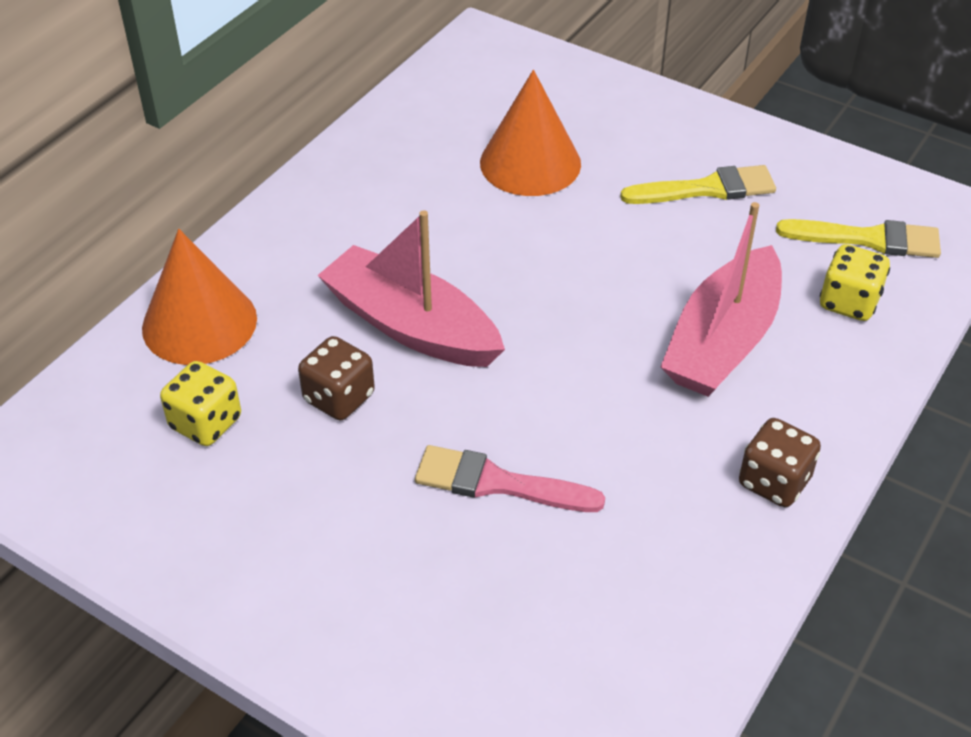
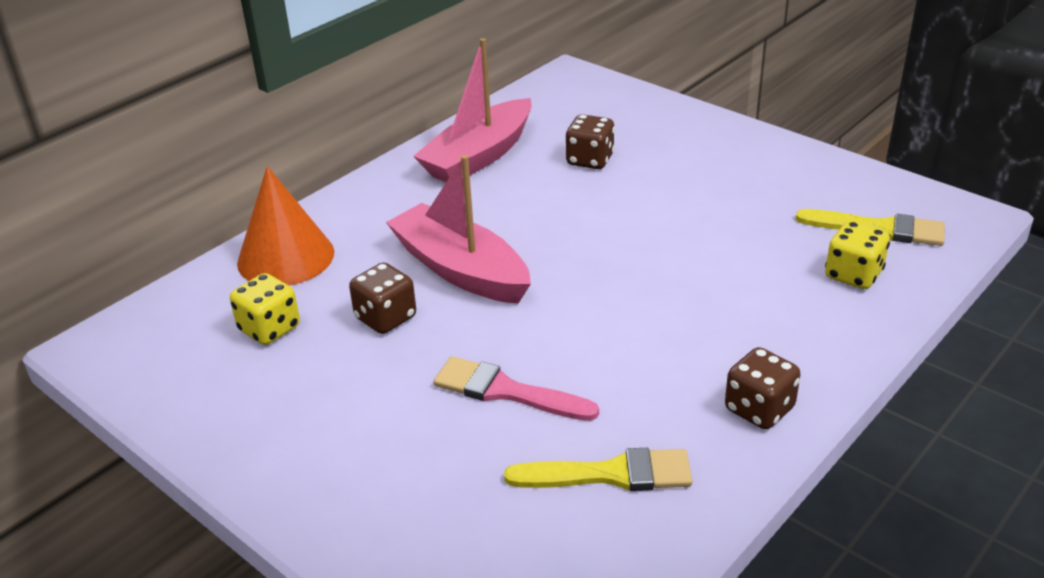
camera: 10 degrees right, 10 degrees down
(530, 163) = (590, 160): orange cone -> brown dice
(707, 189) = (739, 185): yellow brush -> yellow brush (610, 474)
(722, 341) = (732, 297): pink boat -> pink boat (479, 156)

